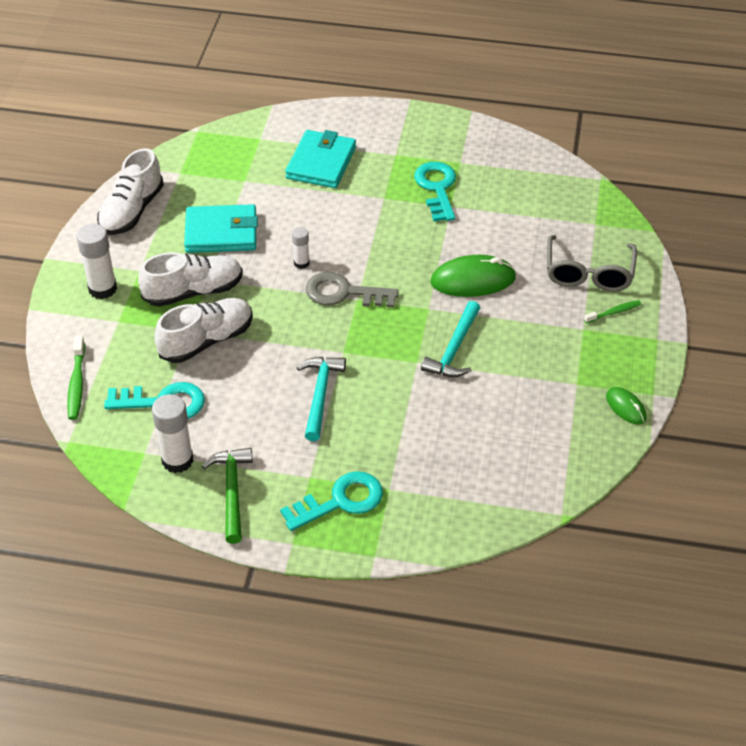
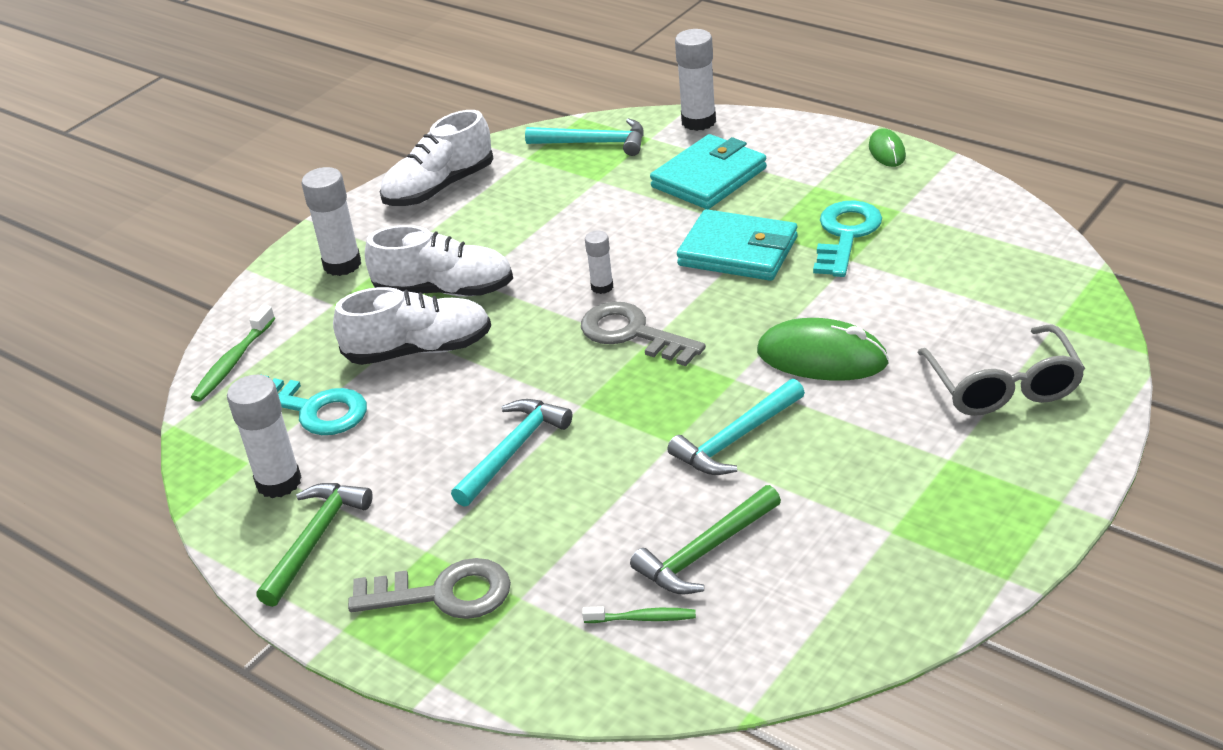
camera: 30 degrees right, 10 degrees down
(221, 233) = (527, 232): turquoise wallet -> turquoise wallet (738, 251)
(222, 151) = (594, 143): none -> turquoise hammer
(286, 119) = (698, 121): none -> white glue stick
(340, 501) = (443, 594): turquoise key -> grey key
(480, 427) = (705, 552): none -> green hammer
(588, 274) = (1003, 387): grey glasses -> grey glasses turned 45 degrees counterclockwise
(613, 312) = (1011, 448): green toothbrush -> green toothbrush (643, 618)
(625, 407) = (949, 585): green mouse -> green mouse (887, 151)

